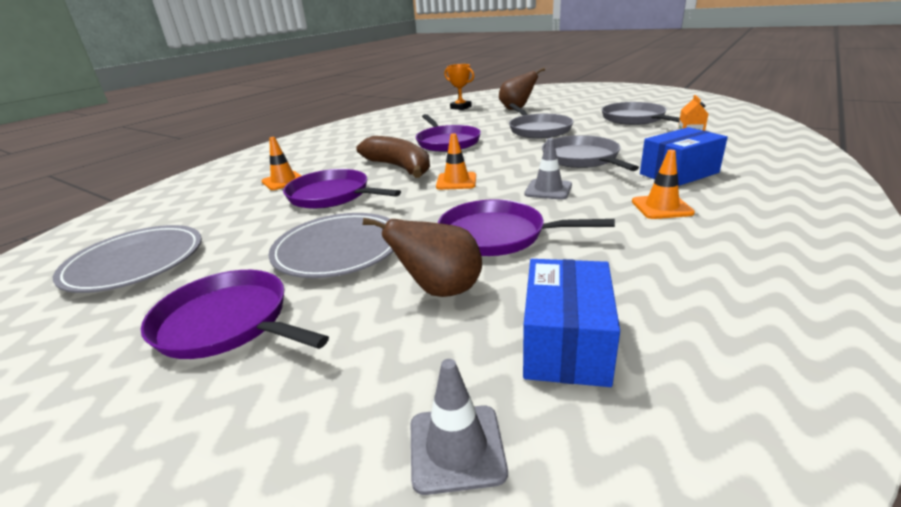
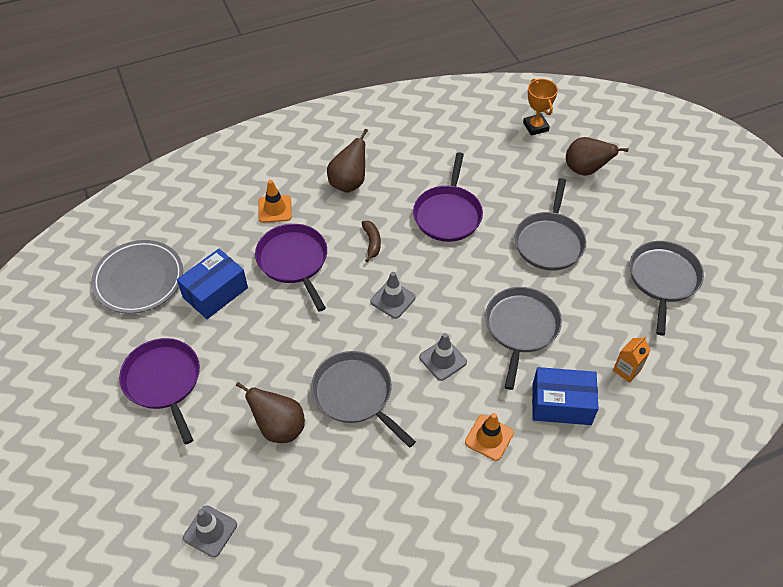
camera: 30 degrees right, 25 degrees up
(338, 249) = (254, 344): grey plate -> none
(344, 154) = (349, 183): none -> brown pear
(399, 167) = (372, 243): brown banana -> brown banana, size x0.46
(456, 181) = (393, 299): orange traffic cone -> grey traffic cone
(497, 235) = (355, 394): purple pan -> grey pan
(566, 343) = (302, 510): blue box -> blue box (215, 293)

